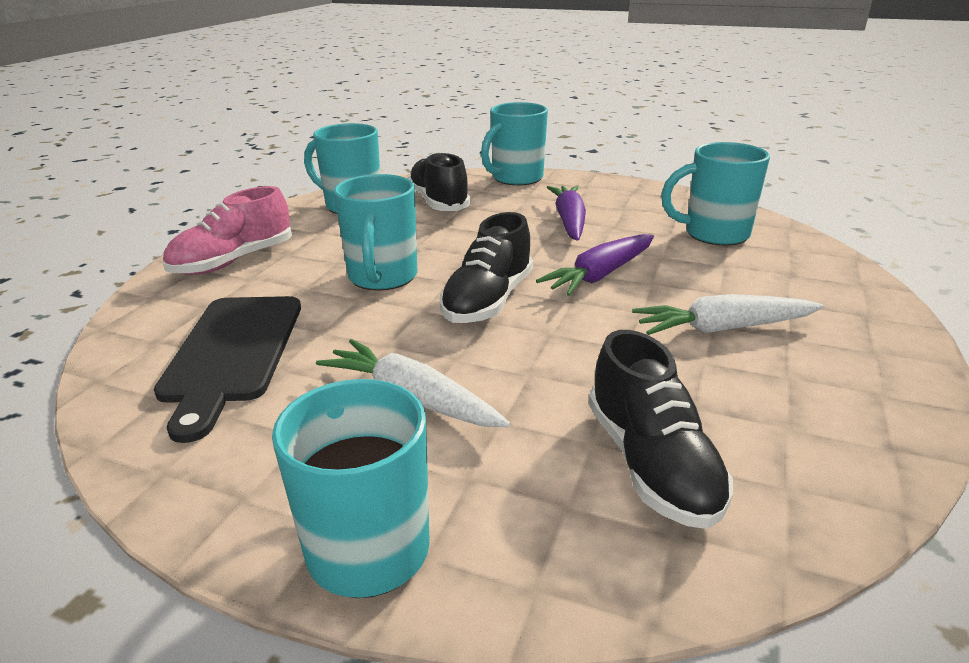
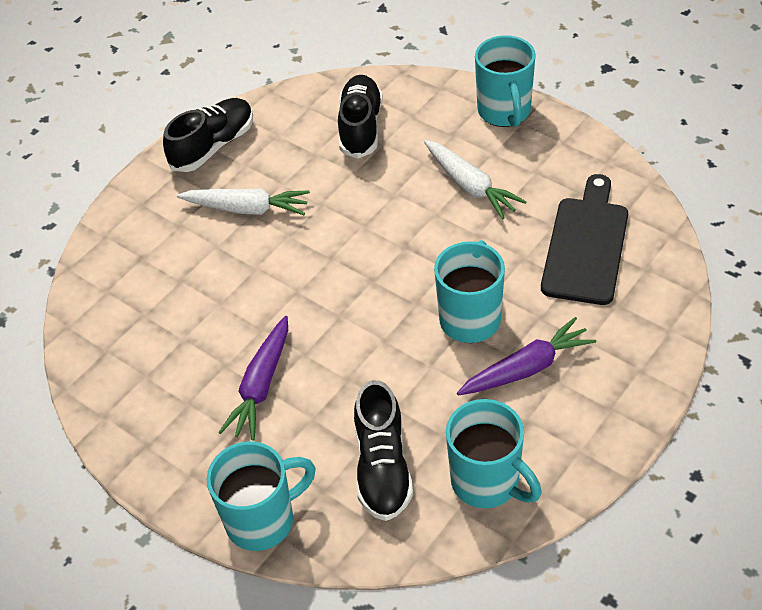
camera: 160 degrees left, 20 degrees up
(233, 261) = (609, 375): pink shoe -> none
(488, 301) = (393, 269): black shoe -> black shoe (213, 146)
(601, 275) = (288, 285): purple carrot -> purple carrot (526, 368)
(714, 234) = (145, 329): turquoise mug -> none

